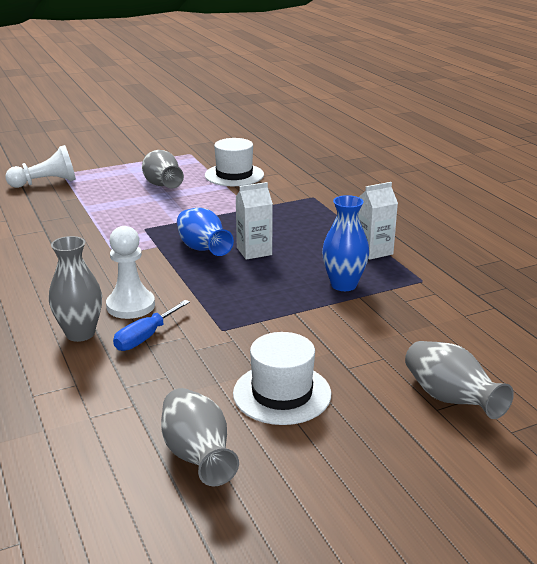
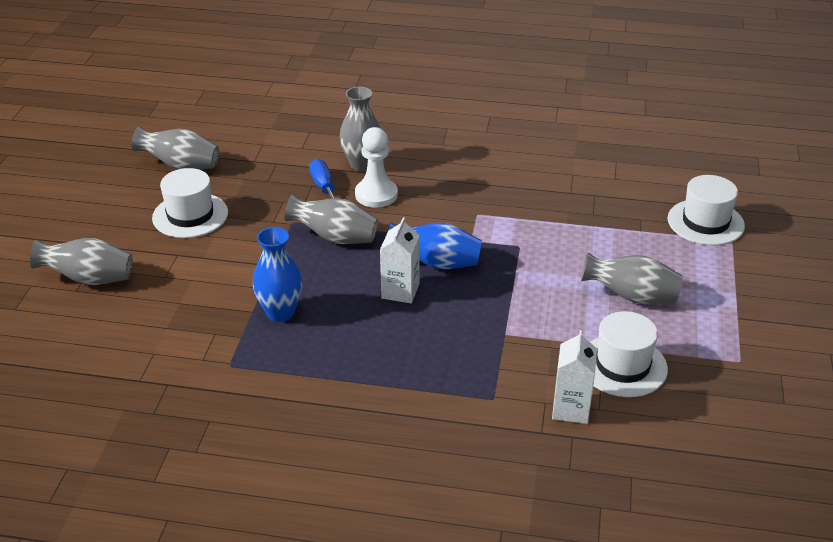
camera: 125 degrees right, 10 degrees up
(46, 183) = (705, 222): white pawn -> white hat
(221, 300) = (335, 238): none -> grey vase
(374, 251) = (316, 368): white carton -> white carton (571, 409)

